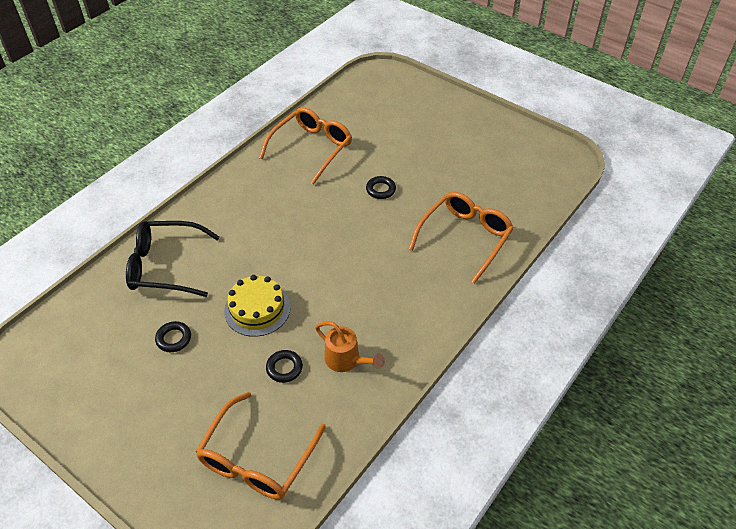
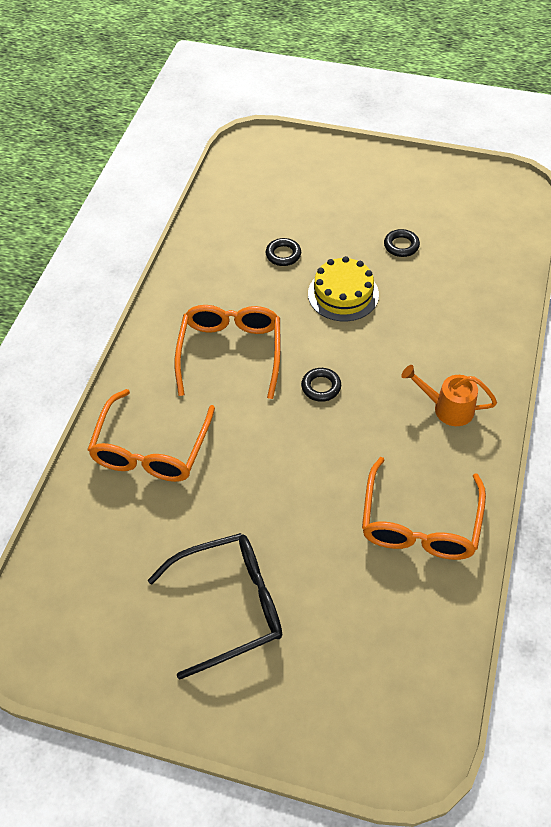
camera: 160 degrees right, 5 degrees up
(166, 266) = (469, 304): black glasses -> black glasses (229, 606)
(257, 458) = (265, 191): orange glasses -> orange glasses (230, 353)
(346, 360) = (229, 278): orange watering can -> orange watering can (447, 408)
(380, 190) = (286, 485): black ring -> black ring (321, 387)

